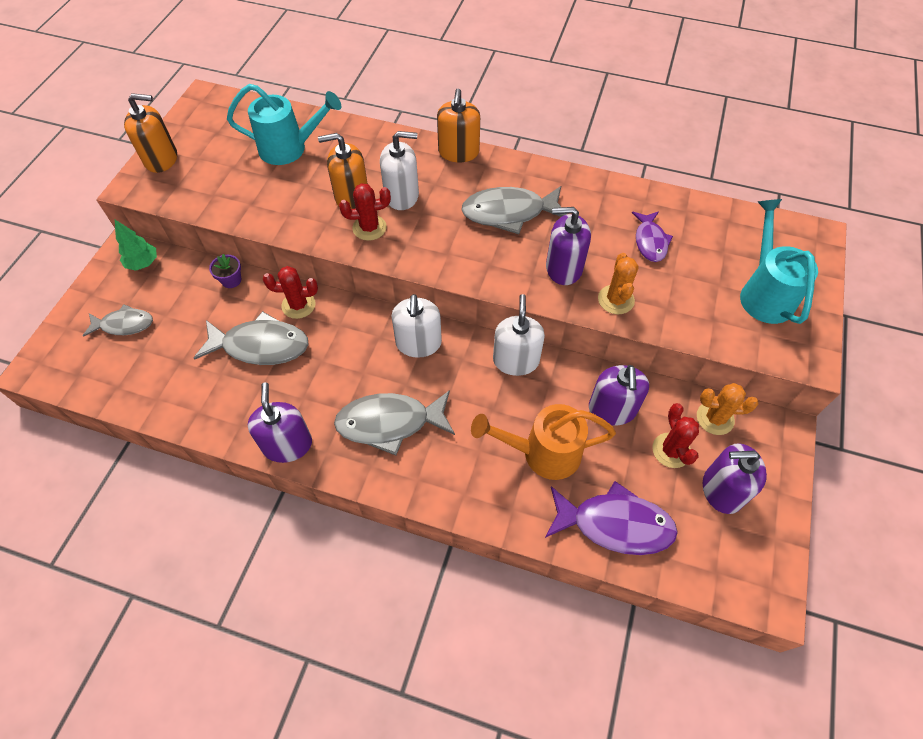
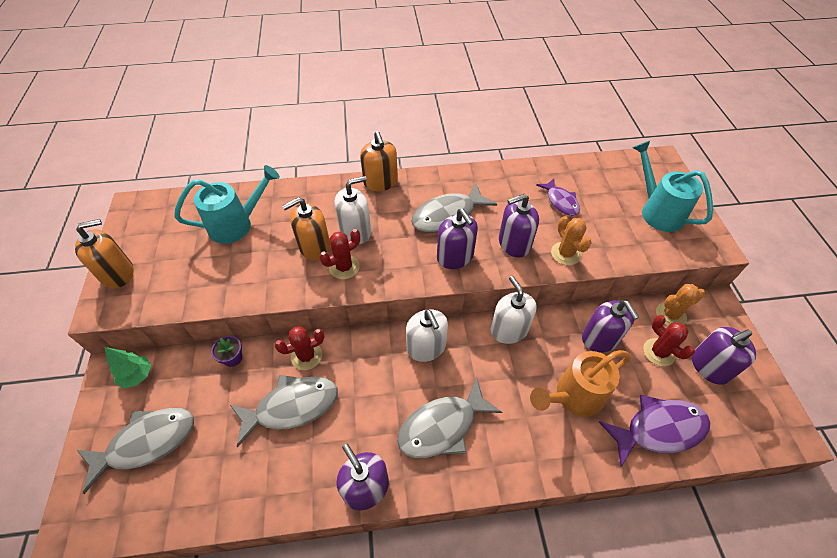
camera: 25 degrees left, 5 degrees down
(124, 324) = (147, 443): grey fish -> grey fish, size x1.62
(489, 258) = (455, 257): none -> purple soap dispenser

